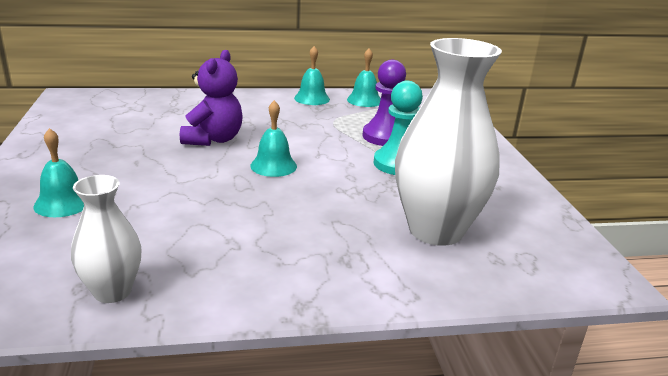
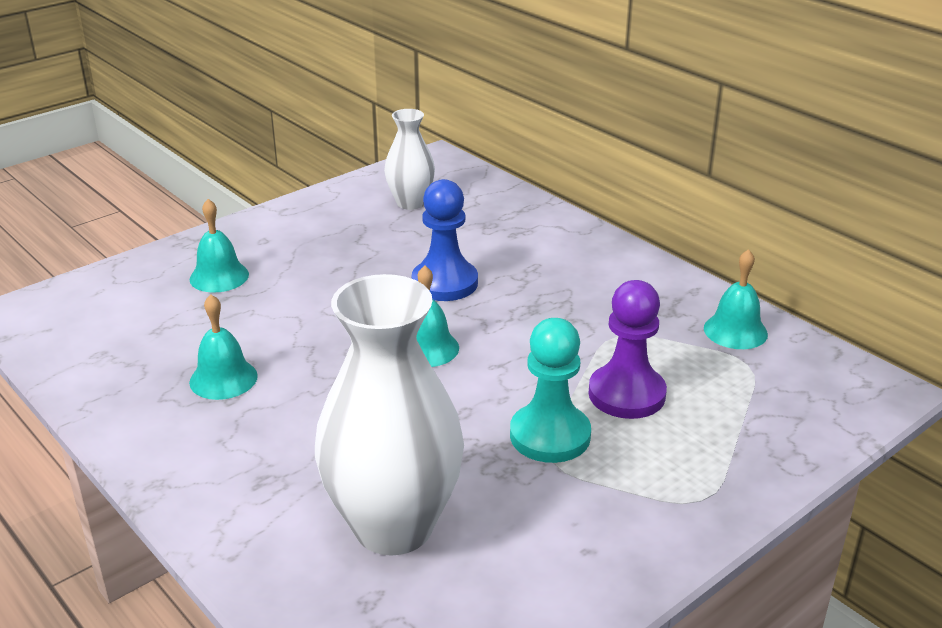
camera: 60 degrees right, 5 degrees up
(112, 291) = (104, 372): white vase -> white vase (410, 203)
(213, 139) = (444, 283): purple teddy bear -> blue pawn
(312, 98) = (670, 290): turquoise bell -> turquoise bell (223, 379)

